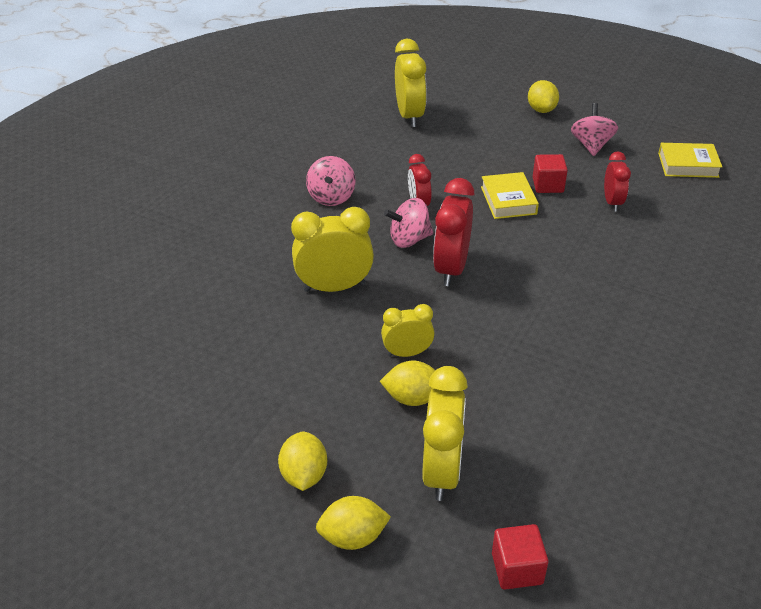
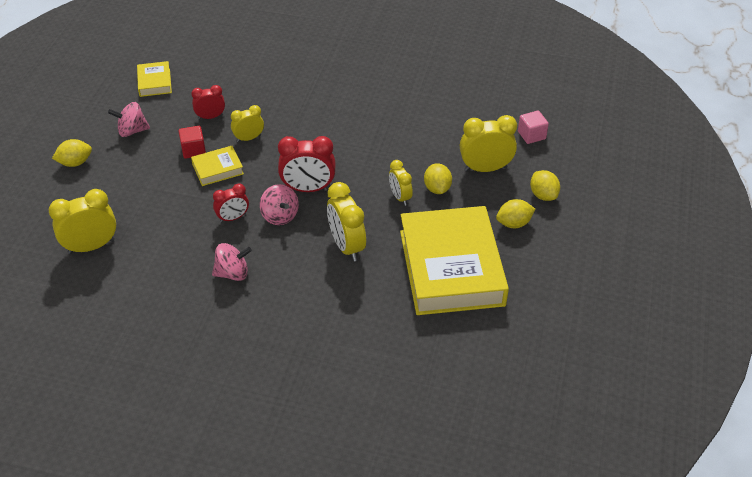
camera: 105 degrees left, 5 degrees up
(251, 379) = (451, 268): none -> yellow book
(517, 568) = (531, 135): red cube -> pink cube
(563, 229) = (249, 138): none -> yellow clock

